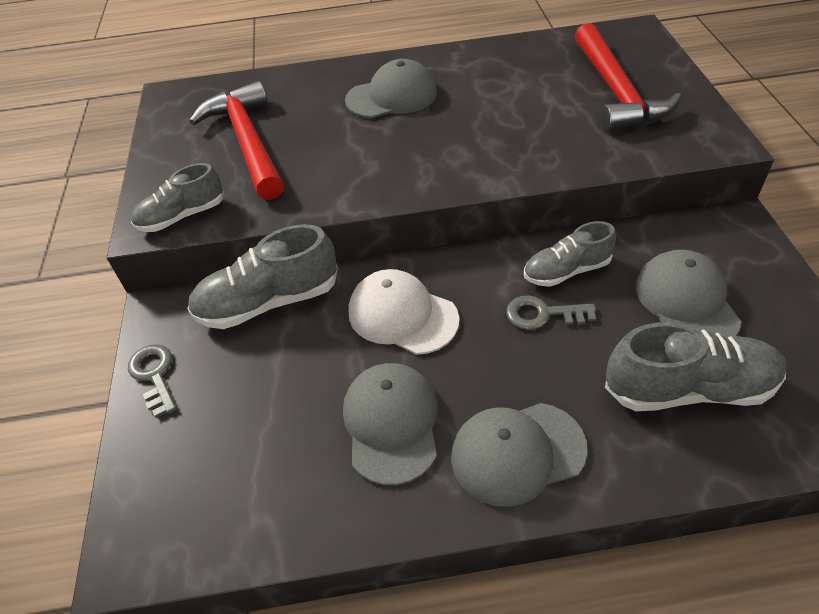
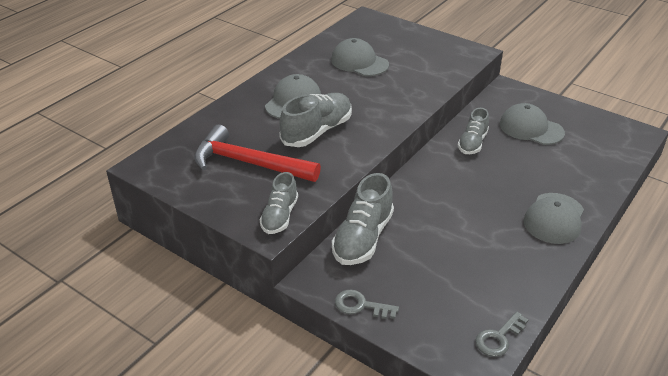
camera: 50 degrees left, 10 degrees down
(391, 423) = (496, 243): grey cap -> grey cap (359, 62)
(402, 315) = (434, 202): white cap -> none
(543, 314) = (489, 165): grey key -> grey key (499, 338)
(615, 91) = (401, 50): red hammer -> none
(688, 388) = (574, 158): grey shoe -> grey shoe (317, 131)

